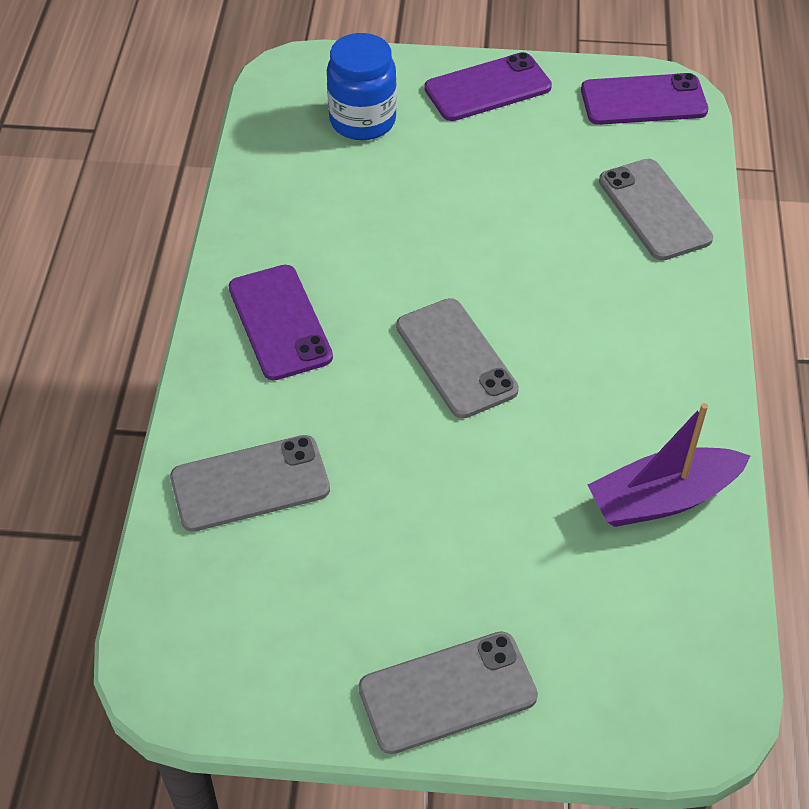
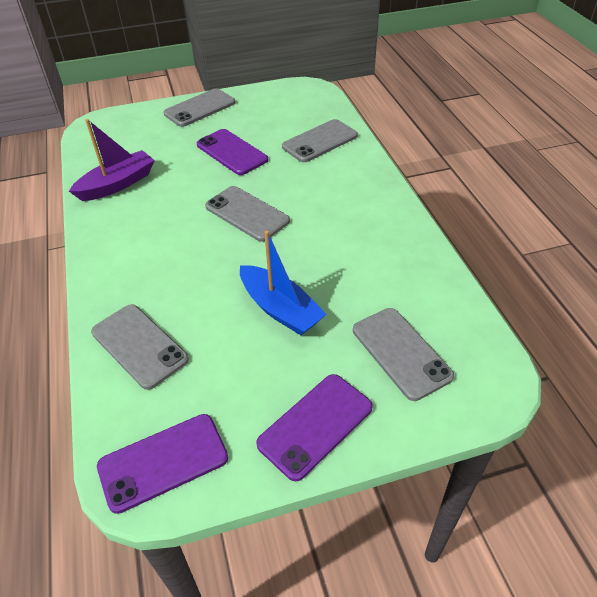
camera: 160 degrees right, 5 degrees down
(280, 322) = (356, 204): purple phone -> purple phone (232, 152)
(362, 121) = (401, 353): blue jar -> grey phone
(471, 203) = (280, 309): none -> blue boat

